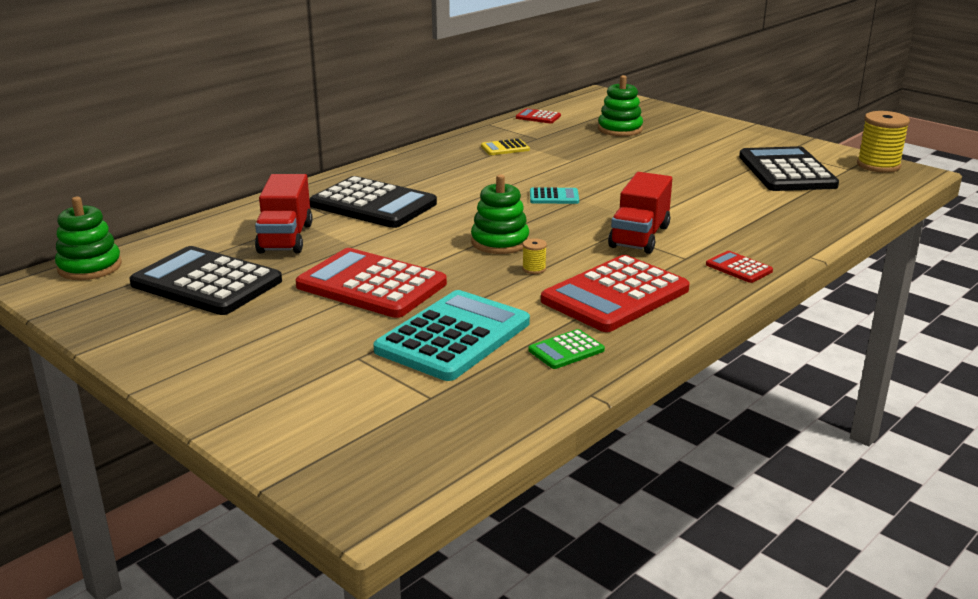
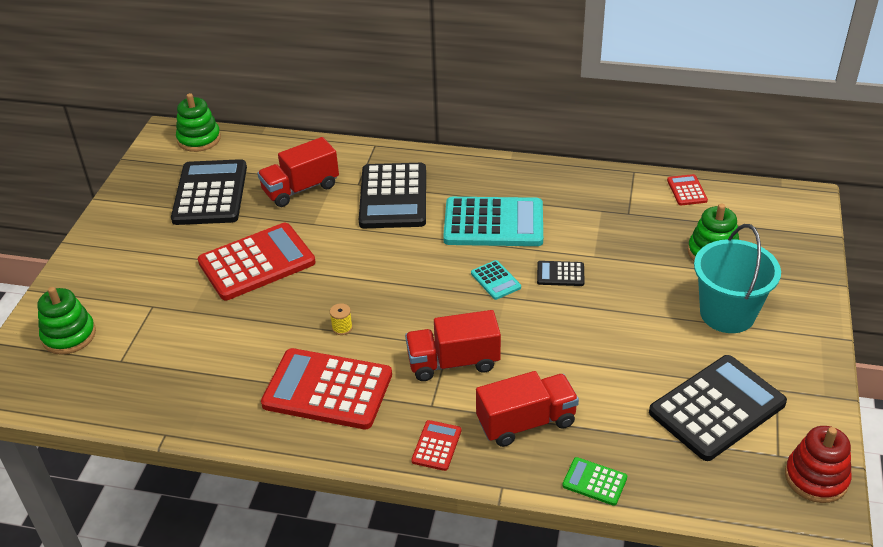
camera: 60 degrees right, 15 degrees up
(371, 285) = (256, 262): red calculator -> red calculator turned 60 degrees clockwise
(453, 337) = (206, 335): turquoise calculator -> turquoise calculator (493, 223)
(500, 242) = (377, 290): green stacking toy -> green stacking toy (69, 335)
(505, 148) = (582, 206): yellow calculator -> none
(566, 350) = (220, 398): green calculator -> green calculator (594, 482)
(578, 175) = (560, 274): none -> black calculator
(691, 143) = (727, 314): none -> turquoise bucket
(742, 230) = (526, 422): none -> red truck
(878, 165) = (816, 478): yellow spool -> red stacking toy

